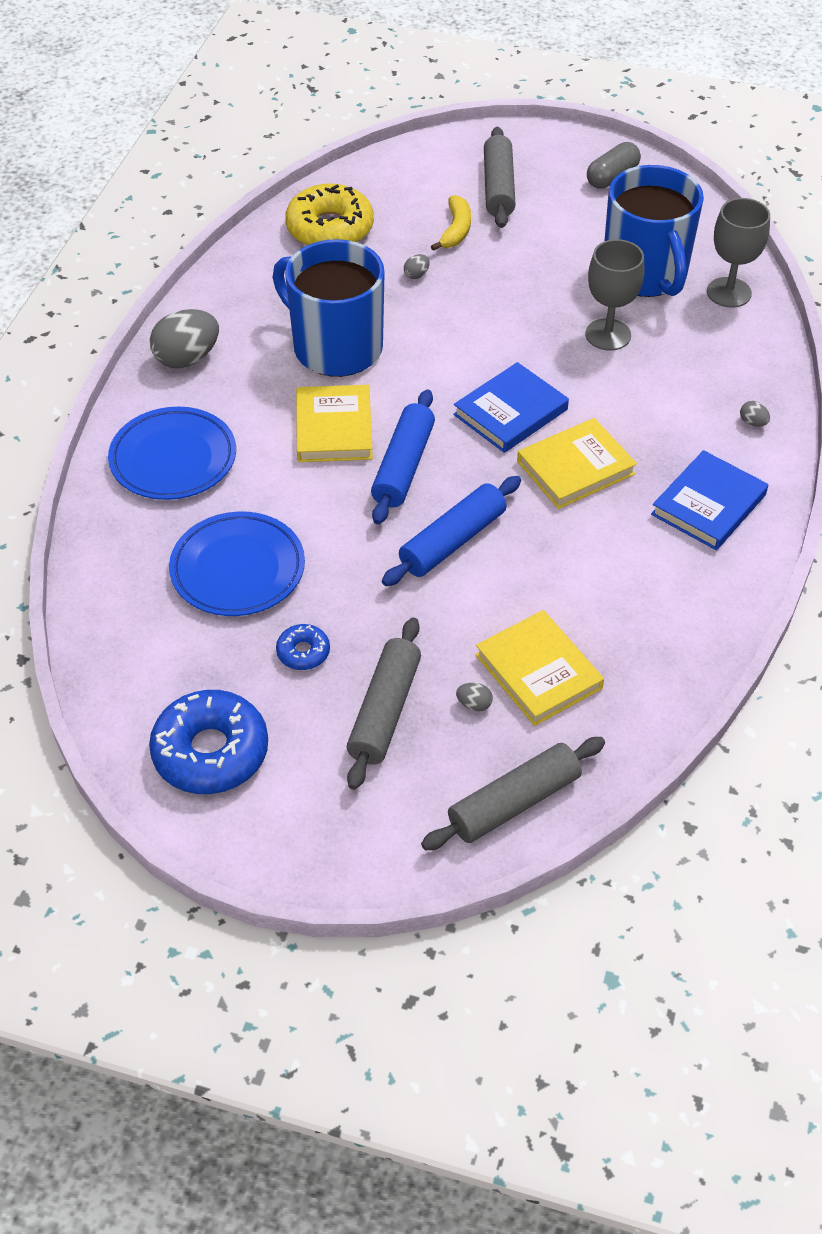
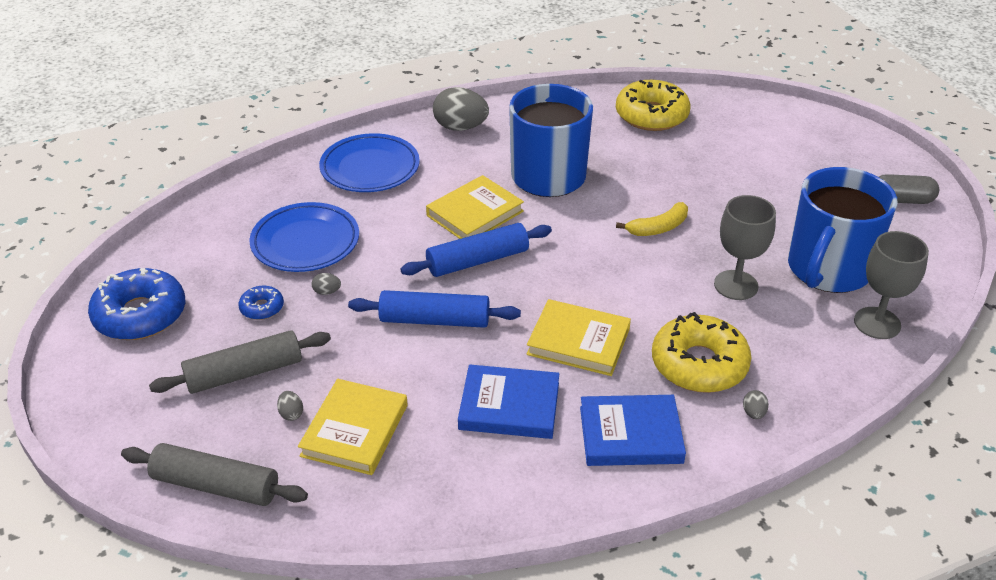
camera: 50 degrees right, 10 degrees down
(416, 275) = (663, 170): grey egg -> grey egg (327, 292)
(455, 230) = (731, 163): yellow banana -> yellow banana (658, 228)
(498, 187) = (802, 158): grey rolling pin -> none
(510, 412) = (592, 281): blue book -> blue book (509, 406)
(673, 416) = (699, 364): none -> yellow donut

